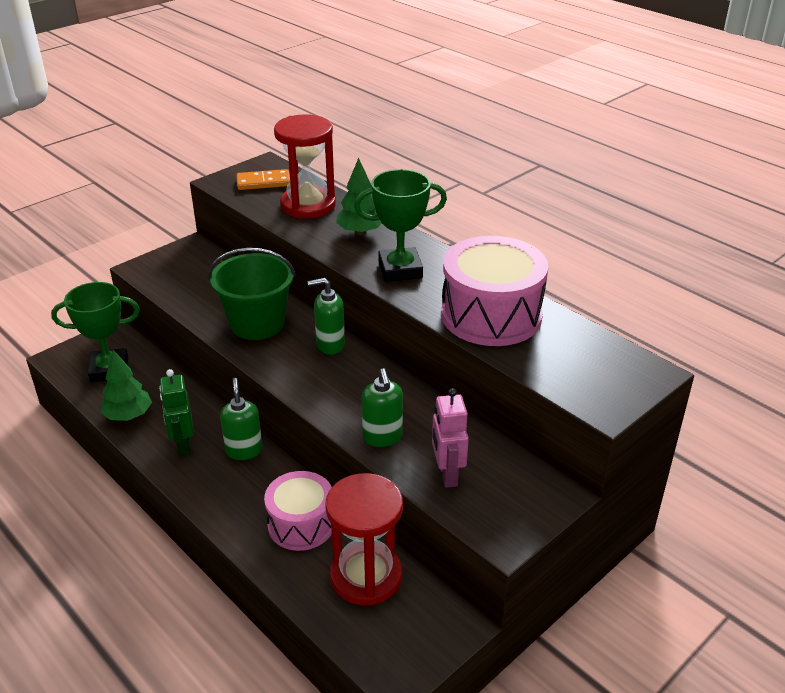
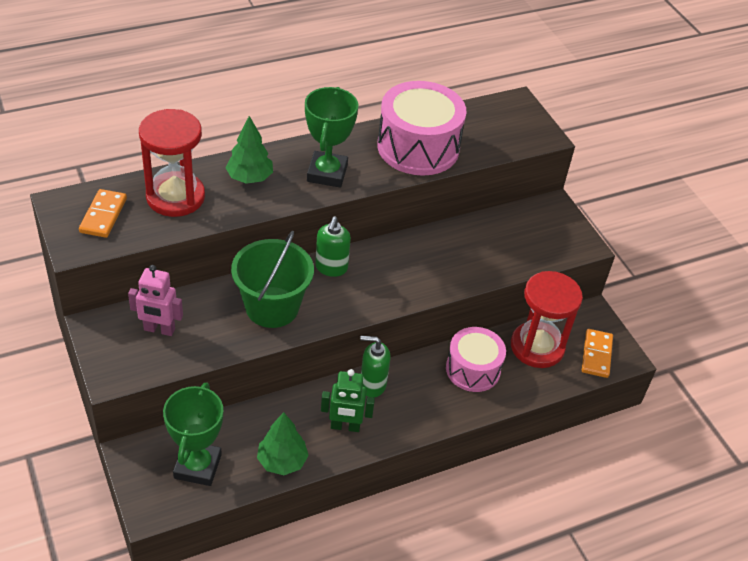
camera: 75 degrees left, 10 degrees up
(382, 437) = (463, 272): green soap dispenser -> none
(384, 642) = (596, 355): none -> orange domino
(447, 474) = (516, 251): pink robot -> pink robot (159, 330)

